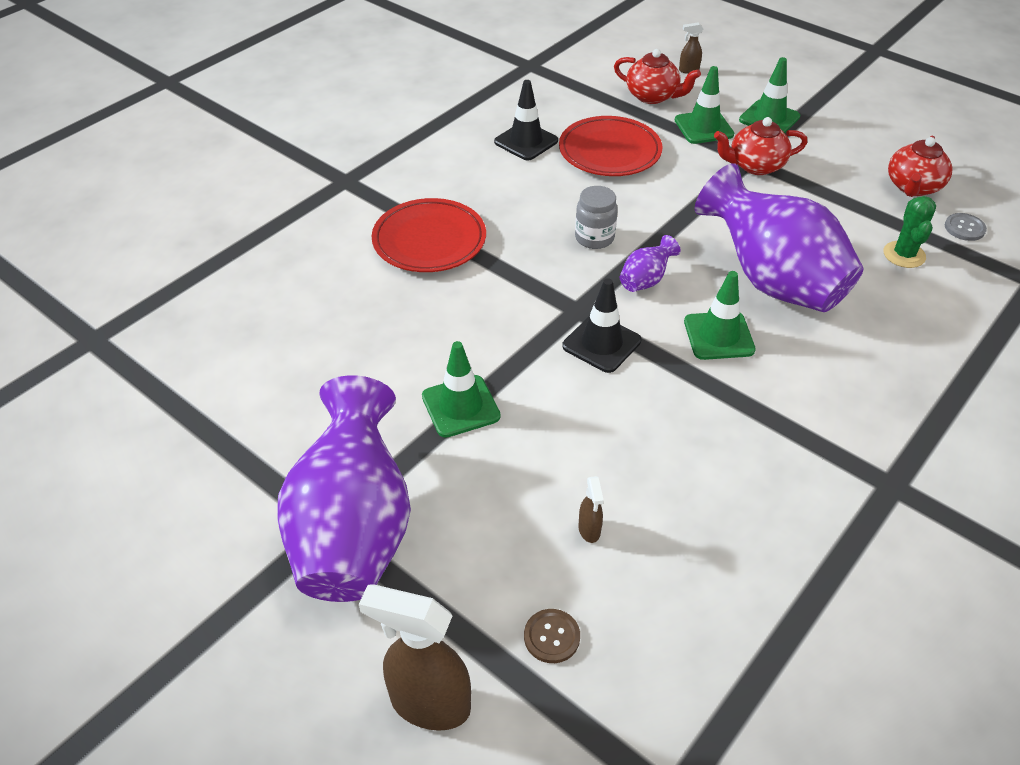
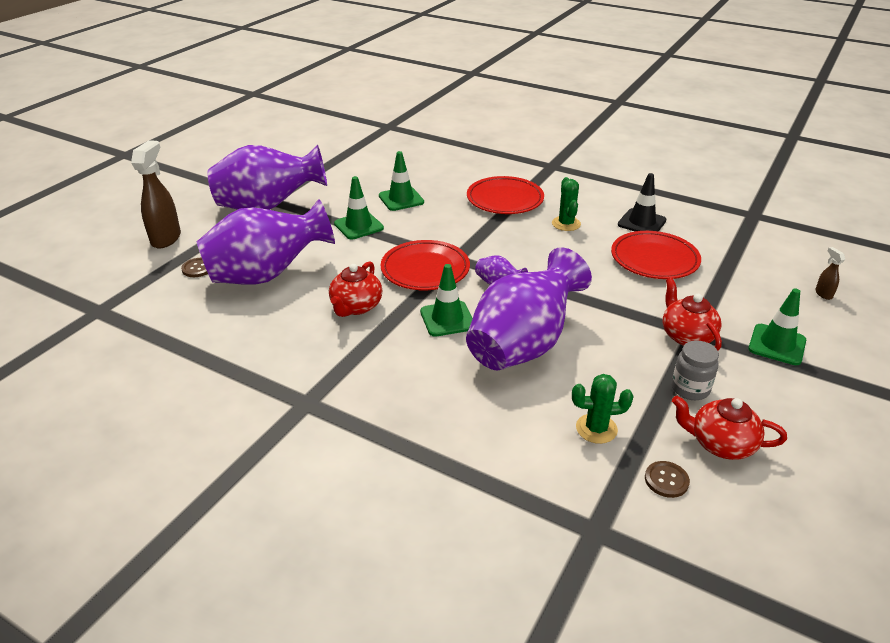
camera: 80 degrees right, 10 degrees down
(512, 199) = (566, 224): none -> green cactus
(589, 530) = (267, 275): brown spray bottle -> purple vase
(594, 238) = (538, 259): grey jar -> grey jar (690, 389)
(601, 343) = (425, 269): black traffic cone -> red plate
(652, 96) = (758, 276): red teapot -> red teapot (356, 307)
(703, 127) = (728, 305): green traffic cone -> green traffic cone (401, 199)
(964, 228) = (666, 480): grey button -> brown button

